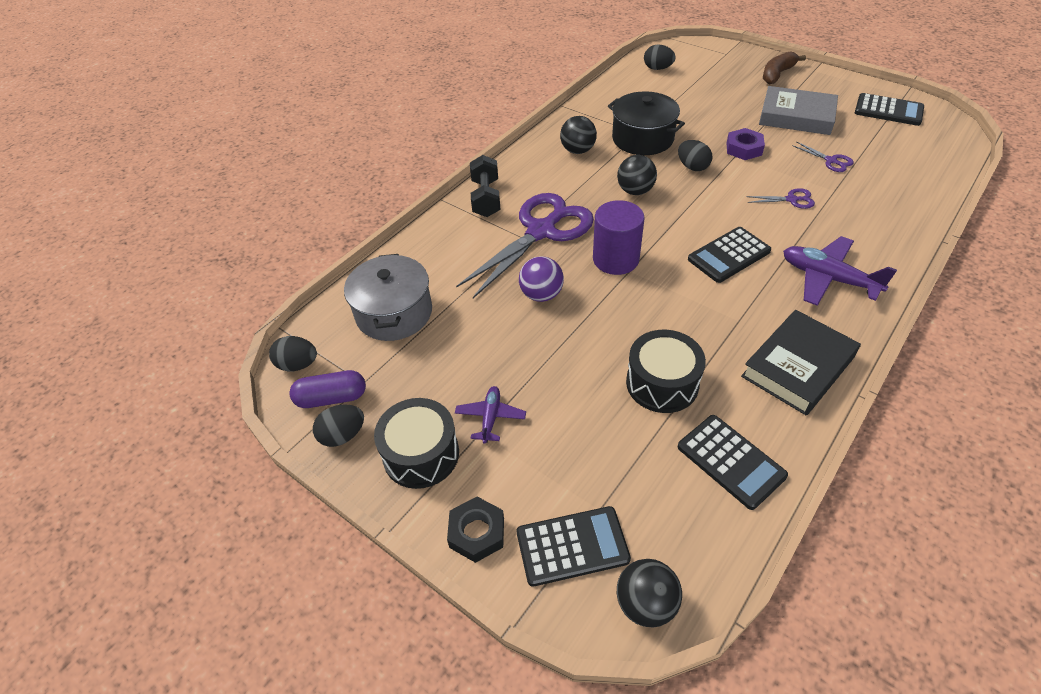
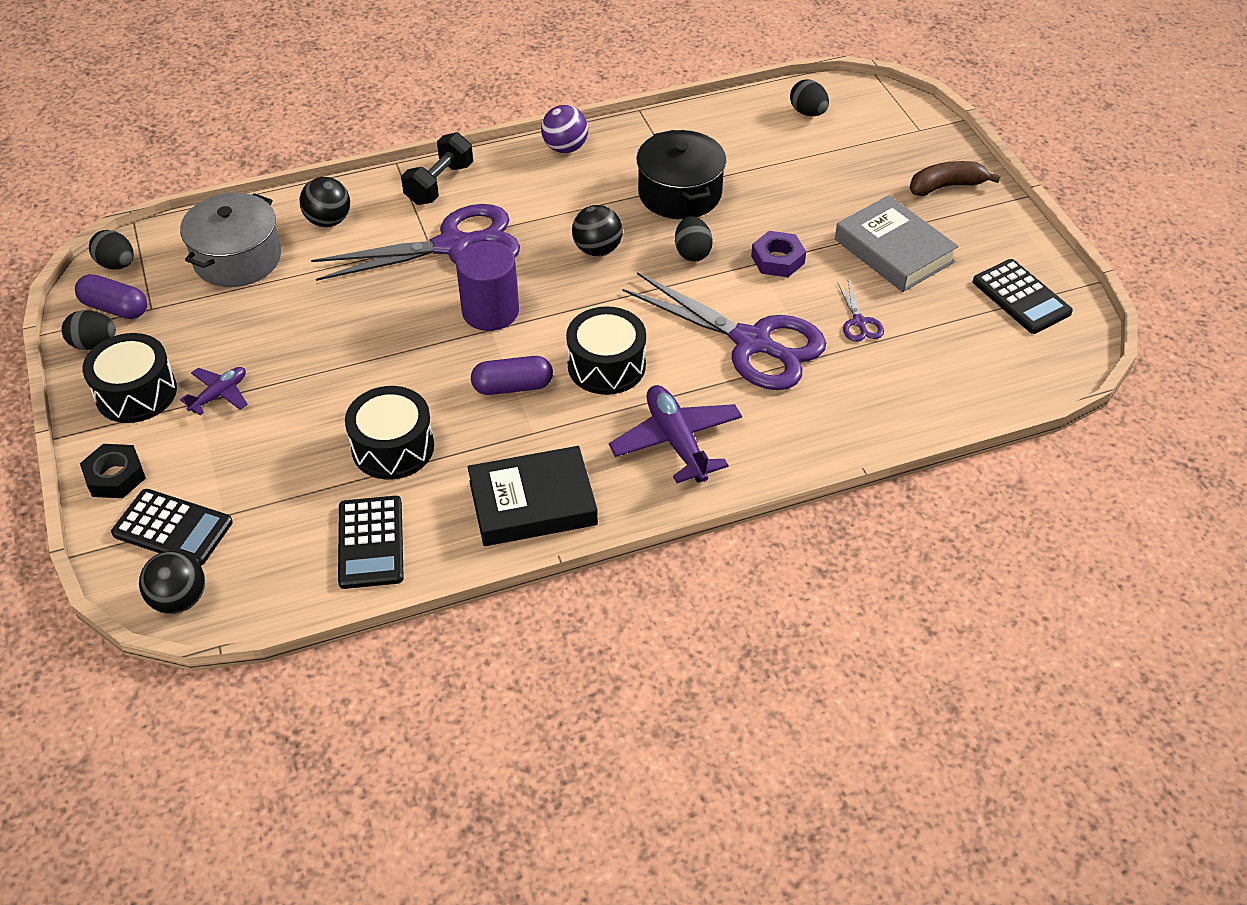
camera: 30 degrees right, 0 degrees up
(541, 294) = (381, 309): purple ball -> purple ball (565, 148)
(578, 150) = (593, 174): black ball -> black ball (328, 221)
(689, 299) = (512, 387): none -> purple capsule
(728, 255) = (606, 365): black calculator -> black drum
(791, 200) = (752, 343): purple scissors -> purple scissors, size x2.47

